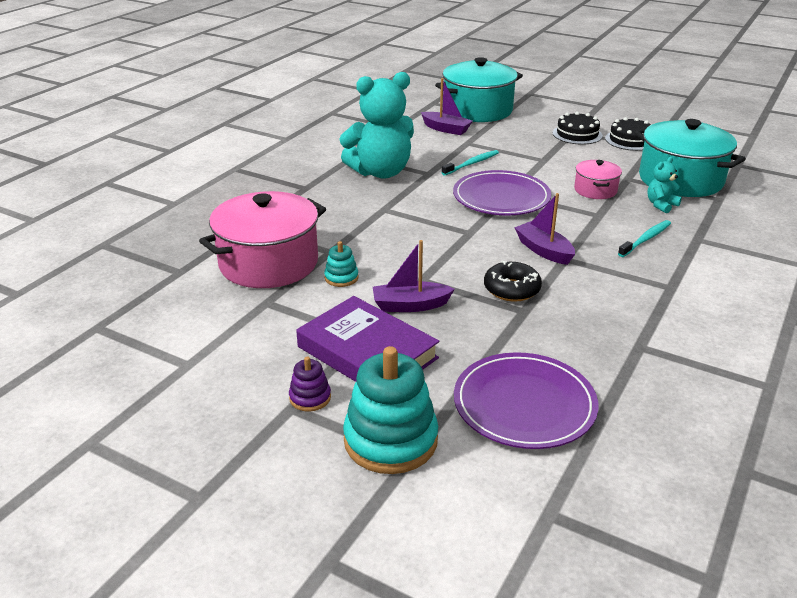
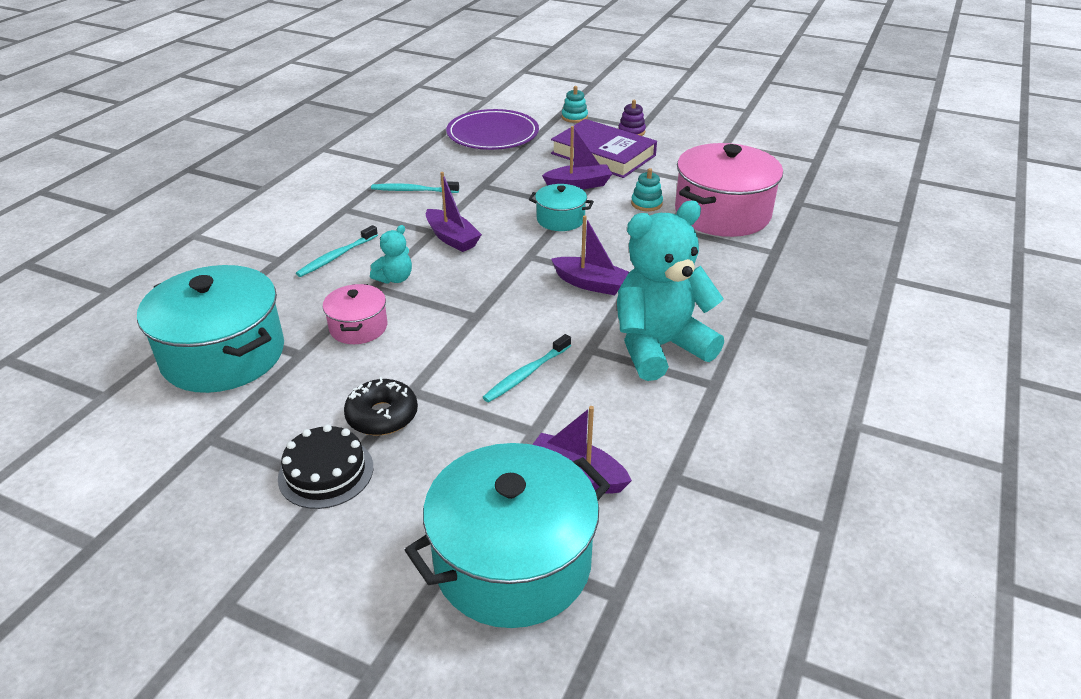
camera: 175 degrees right, 5 degrees up
(390, 440) = (574, 117): turquoise stacking toy -> turquoise stacking toy, size x0.47
(419, 209) = (591, 284): none -> purple boat
(437, 264) = (560, 219): none -> turquoise pot
(501, 197) = (488, 308): purple plate -> none
(511, 289) = (491, 201): black donut -> black donut (382, 416)
(605, 307) = (413, 190): none -> turquoise toothbrush
(630, 140) = (235, 458): black cake -> none
(661, 205) = (286, 306): turquoise teddy bear -> turquoise teddy bear (395, 278)

